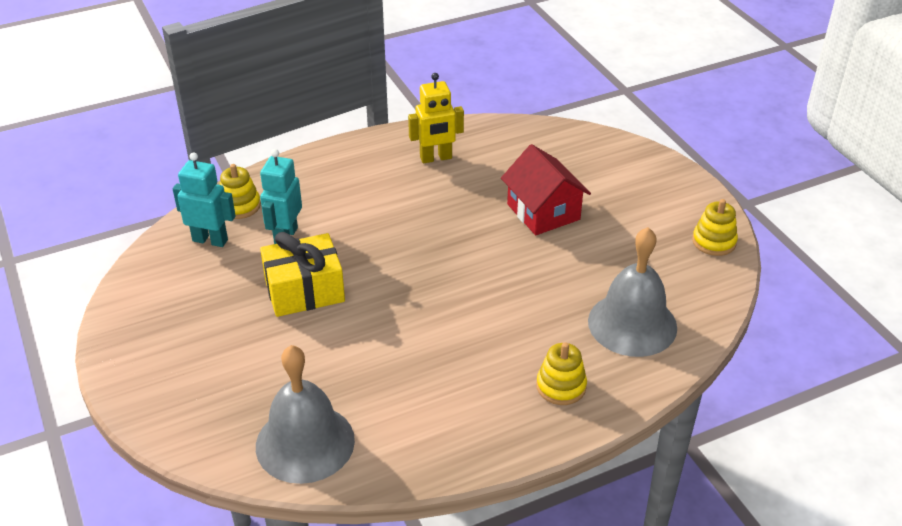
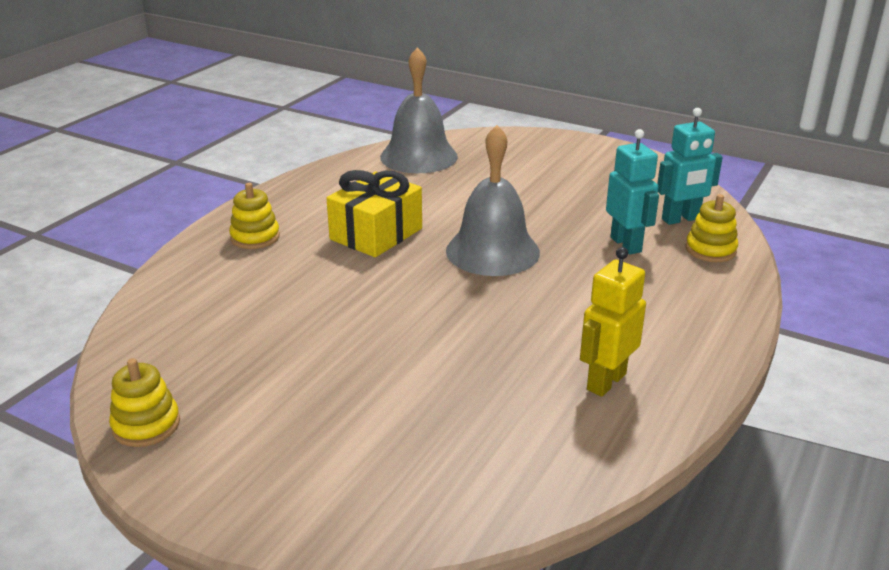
camera: 145 degrees right, 10 degrees down
(304, 291) = (544, 218): yellow gift -> yellow gift (376, 234)
(543, 212) = (399, 371): red house -> none
(632, 324) = (213, 301): grey bell -> grey bell (492, 251)

